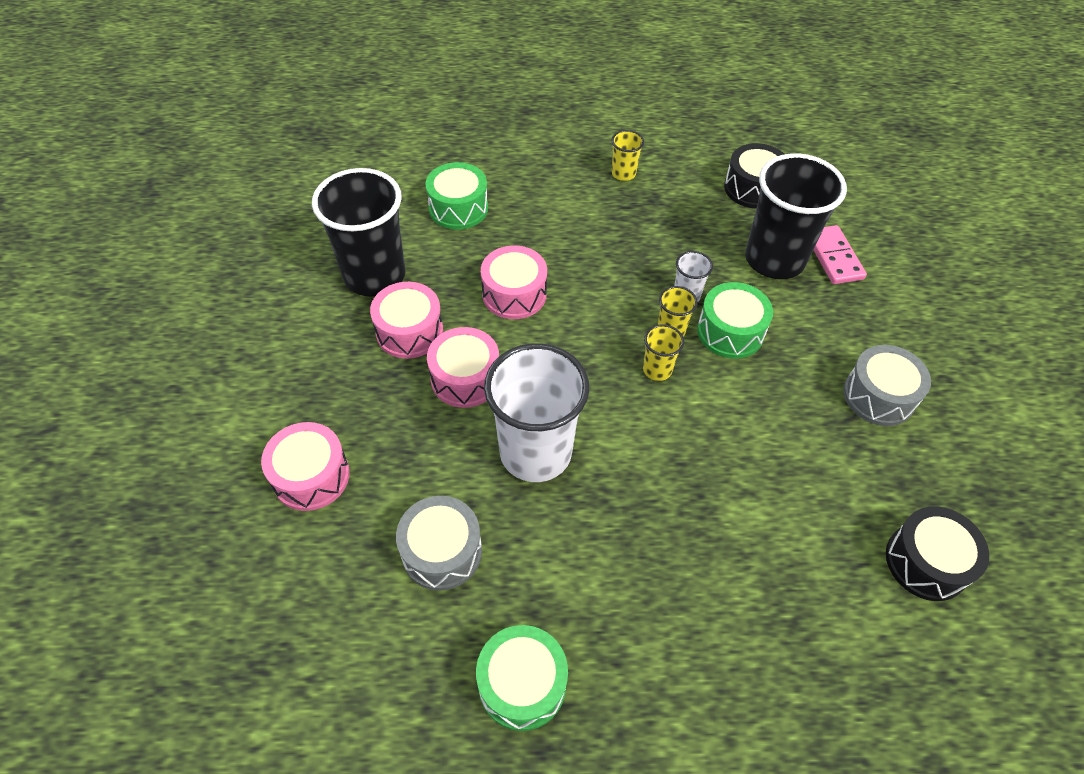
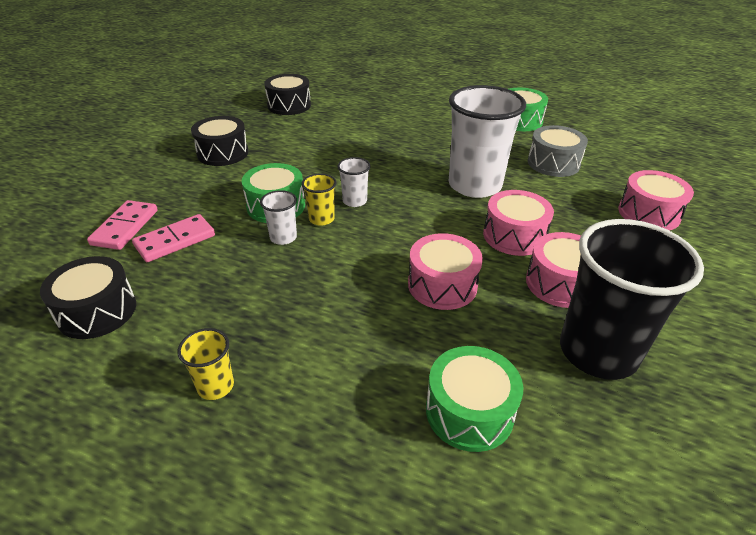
camera: 155 degrees left, 15 degrees down
(657, 369) = (354, 201): yellow cup -> white cup
(774, 259) = (175, 240): black cup -> pink domino
(878, 396) = (223, 153): grey drum -> black drum

